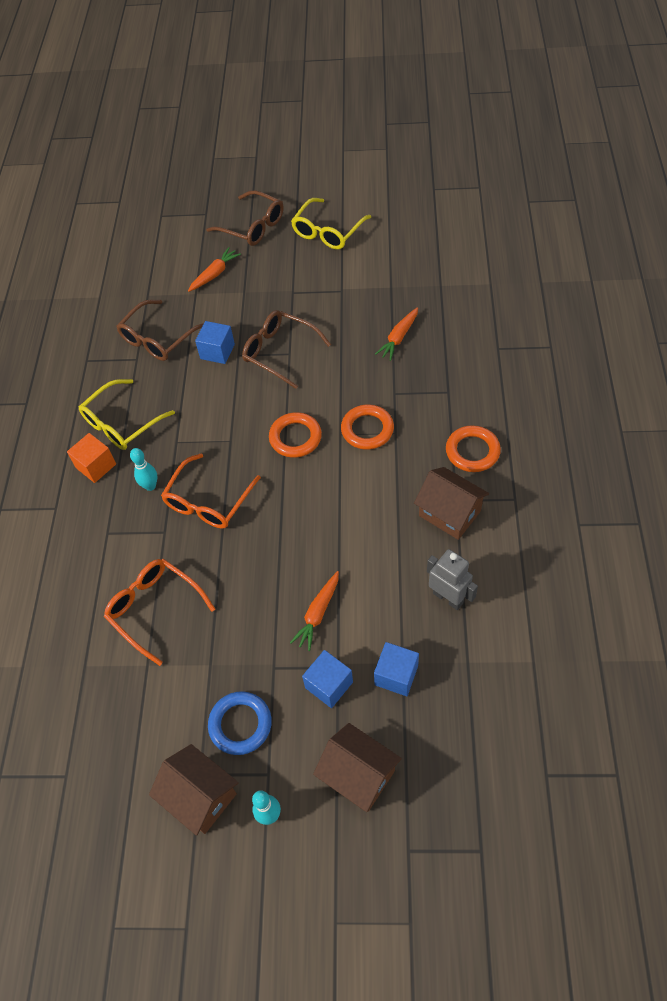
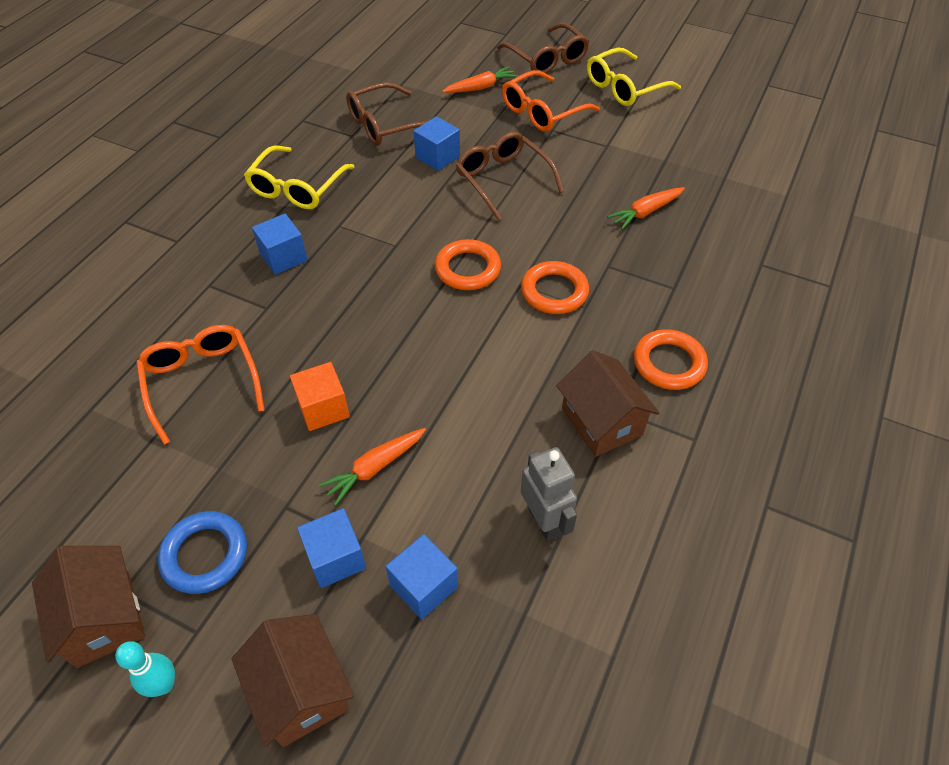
camera: 20 degrees right, 5 degrees down
(96, 466) = (243, 217): orange cube -> orange cube (323, 408)
(122, 423) = (297, 187): yellow glasses -> yellow glasses turned 45 degrees counterclockwise
(150, 486) = (283, 257): turquoise bowling pin -> blue cube
(208, 501) = (333, 295): orange glasses -> orange glasses (542, 111)

